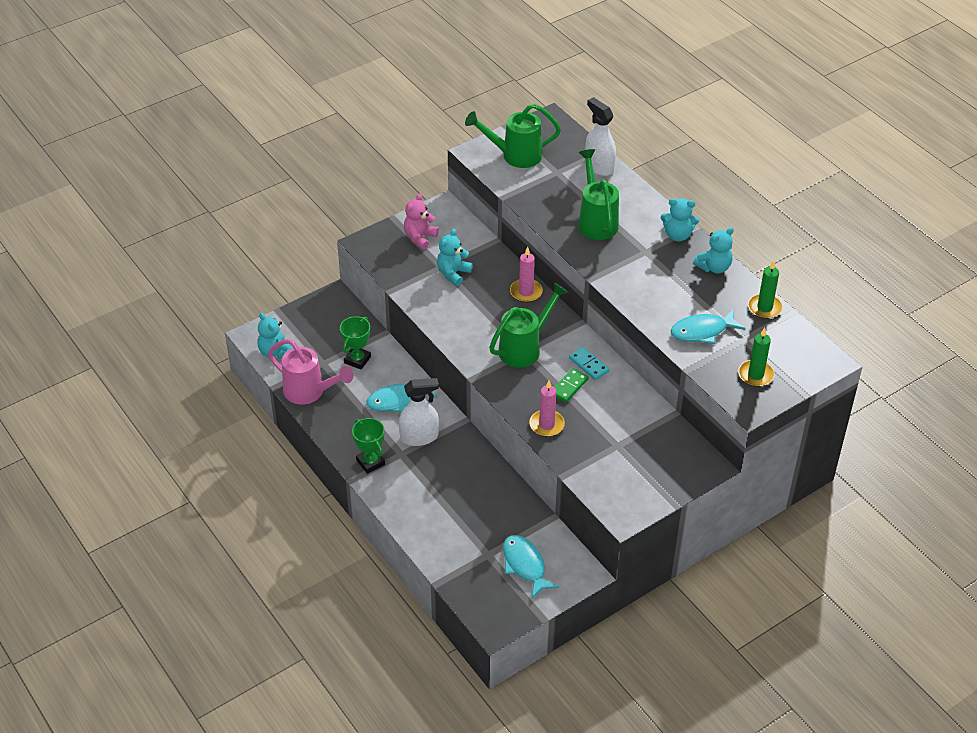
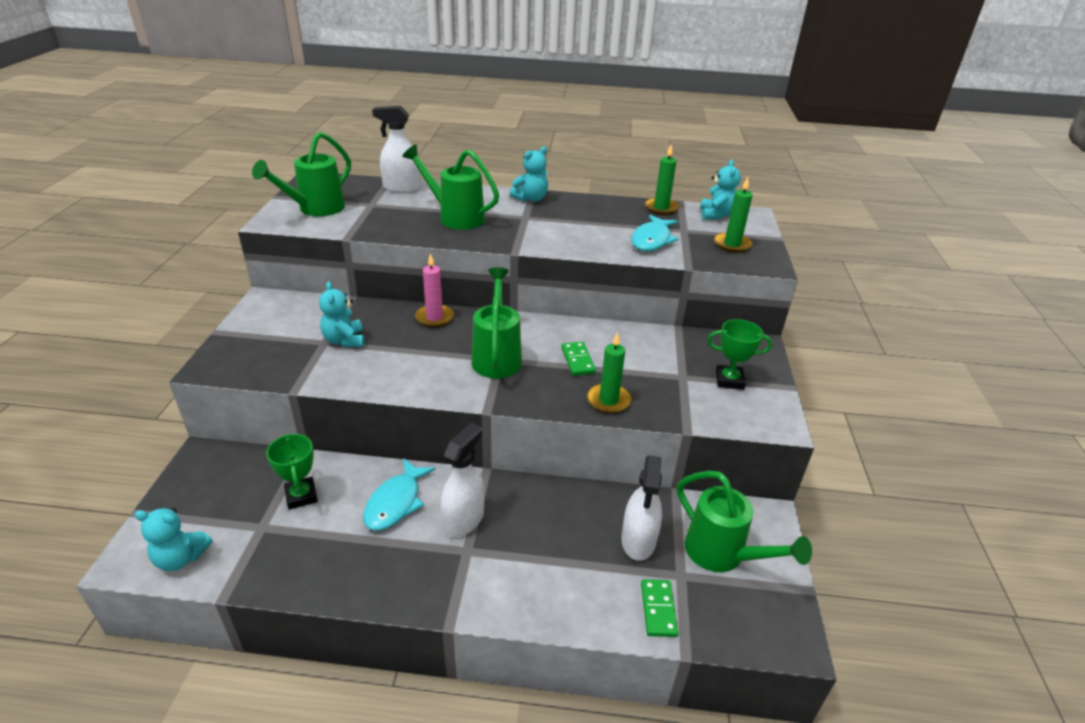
camera: 50 degrees left, 10 degrees down
(309, 392) = (279, 569): pink watering can -> none
(370, 462) = (446, 586): green trophy -> green trophy (729, 380)
(420, 238) = (270, 332): pink teddy bear -> none
(452, 557) = (658, 609): none -> green domino
(492, 521) = (638, 540): none -> white spray bottle
(525, 565) = (722, 554): turquoise fish -> green watering can
(546, 425) = (608, 400): pink candle -> green candle
(588, 365) = (566, 336): turquoise domino -> none
(714, 267) = (588, 203): turquoise teddy bear -> turquoise teddy bear (716, 215)

